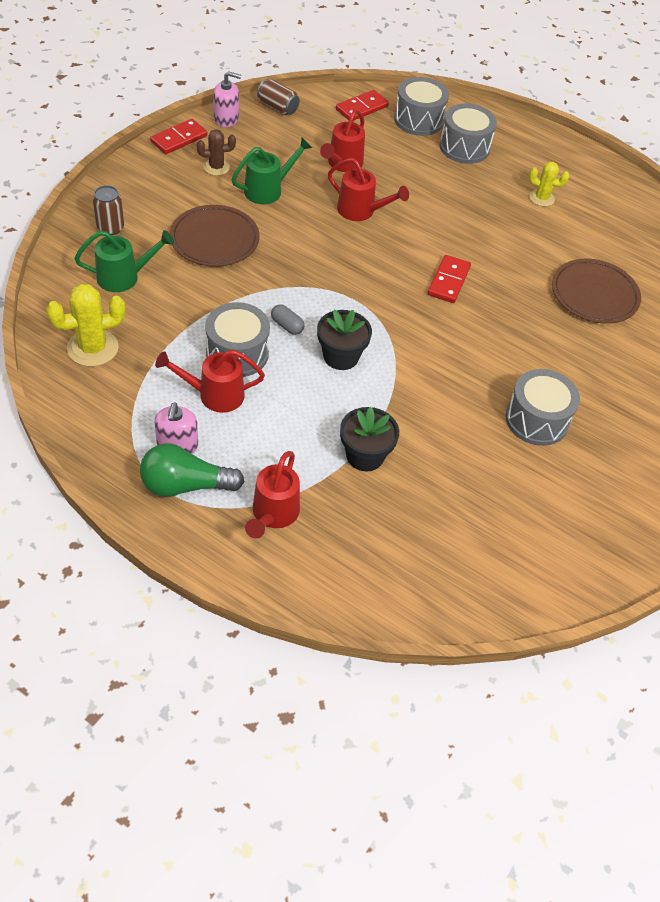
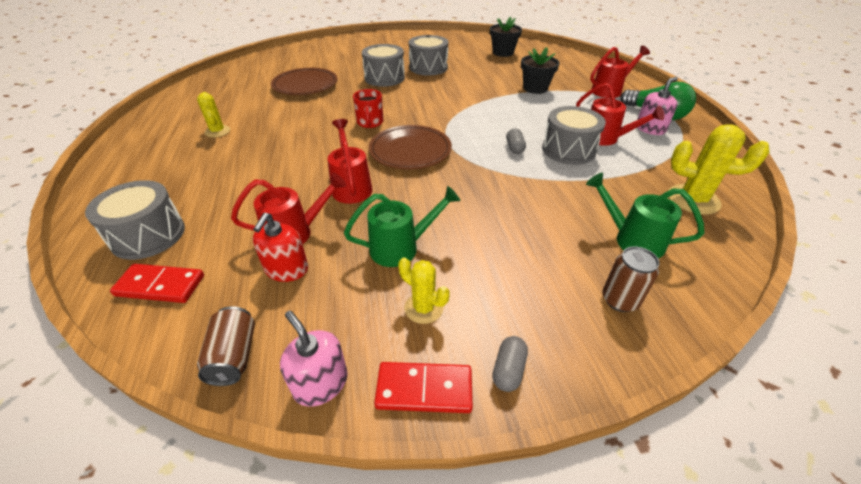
camera: 130 degrees left, 10 degrees down
(147, 164) = (508, 370): none -> grey capsule
(214, 240) = (510, 229): brown plate -> brown plate (410, 151)
(216, 167) = (423, 308): brown cactus -> yellow cactus
(268, 190) = (401, 248): green watering can -> green watering can turned 150 degrees clockwise
(314, 146) = (286, 269): none -> red soap dispenser
(341, 356) = (497, 121): black flower pot -> black flower pot (503, 53)
(448, 281) = (370, 123): red domino -> red mug
(464, 147) = (176, 189): grey drum -> grey drum (384, 78)

